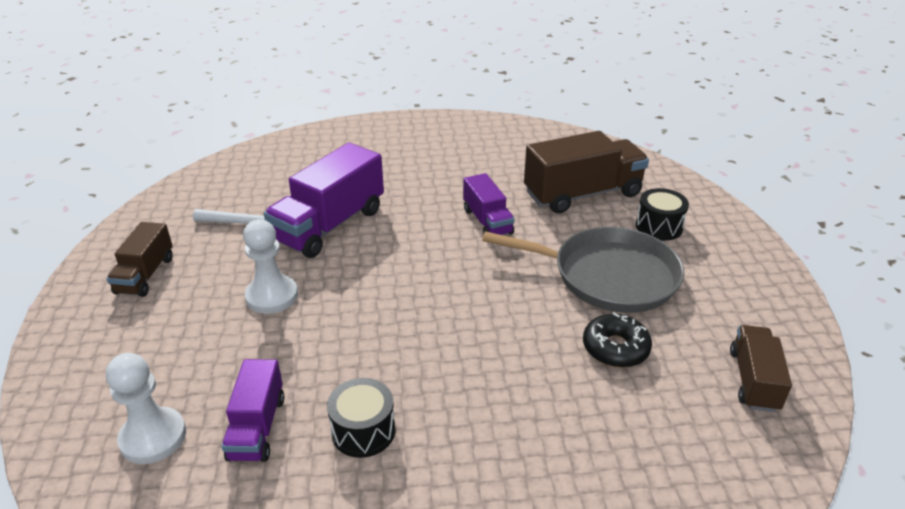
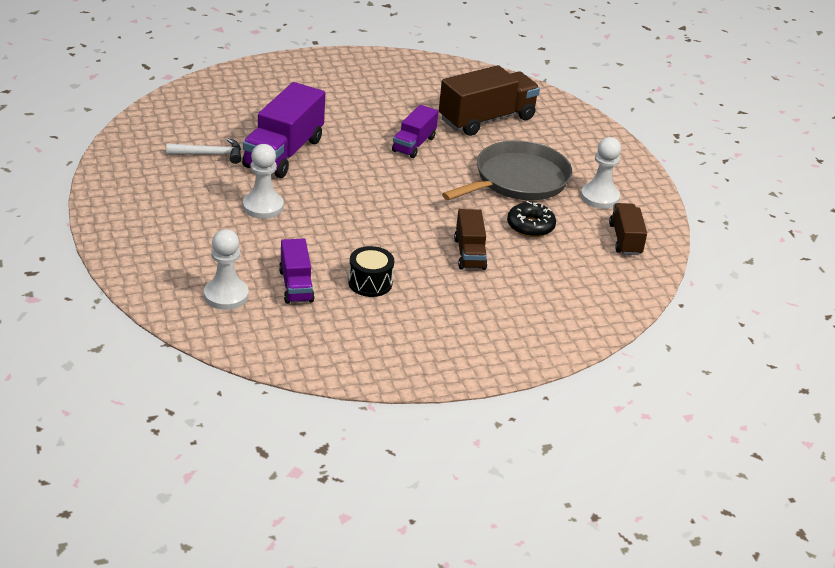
camera: 15 degrees left, 0 degrees up
(145, 275) = (150, 197): brown truck -> brown truck (469, 254)
(487, 221) = (414, 144): purple truck -> purple truck turned 60 degrees clockwise
(608, 276) = (517, 180): grey pan -> grey pan turned 45 degrees counterclockwise
(659, 226) = (551, 142): black drum -> none
(717, 308) = (599, 197): none -> white pawn

